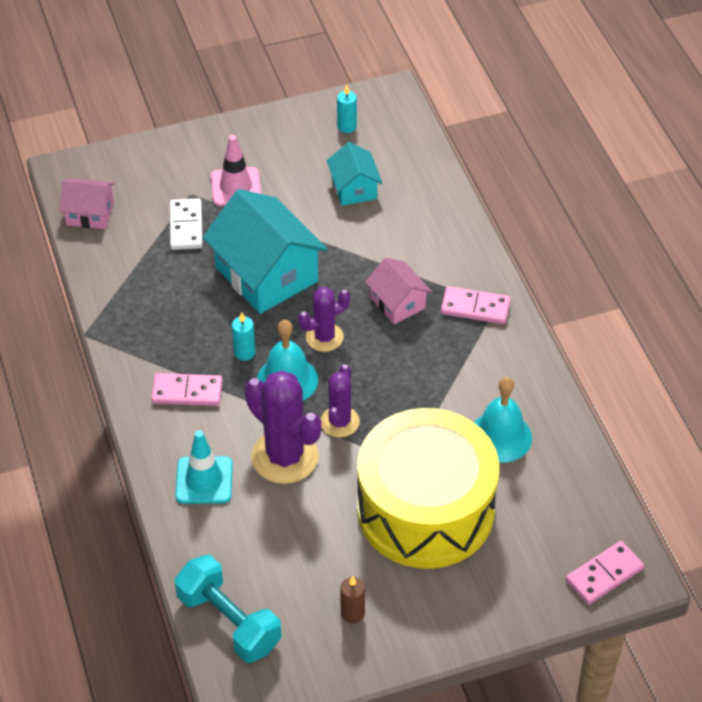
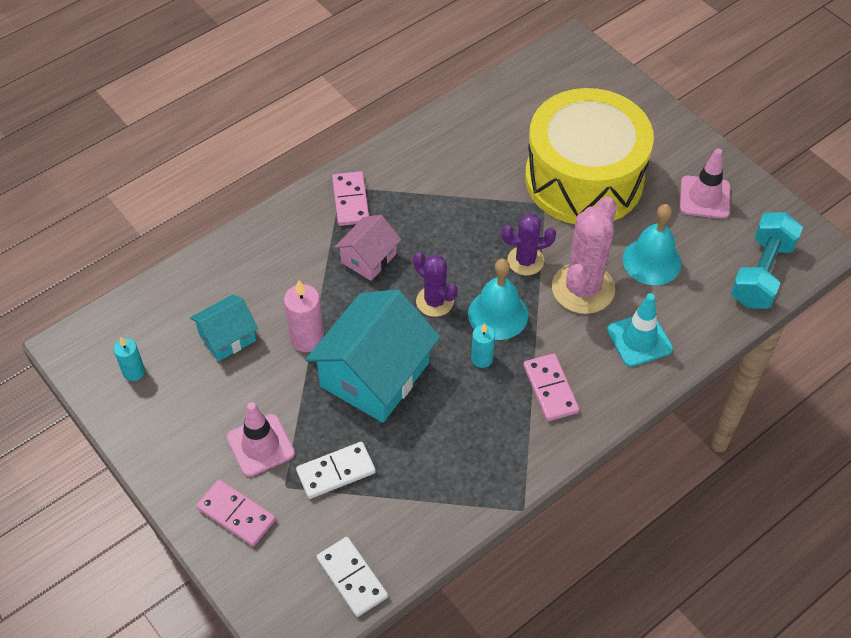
camera: 110 degrees left, 5 degrees up
(90, 214) = (352, 578): pink house -> white domino
(285, 457) = (583, 288): purple cactus -> pink cactus
(327, 239) = (307, 338): none -> pink candle
(352, 613) = (704, 197): brown candle -> pink traffic cone
(500, 436) = (486, 150): turquoise bell -> turquoise bell (652, 261)
(604, 574) = (583, 63): pink domino -> pink domino (236, 514)

